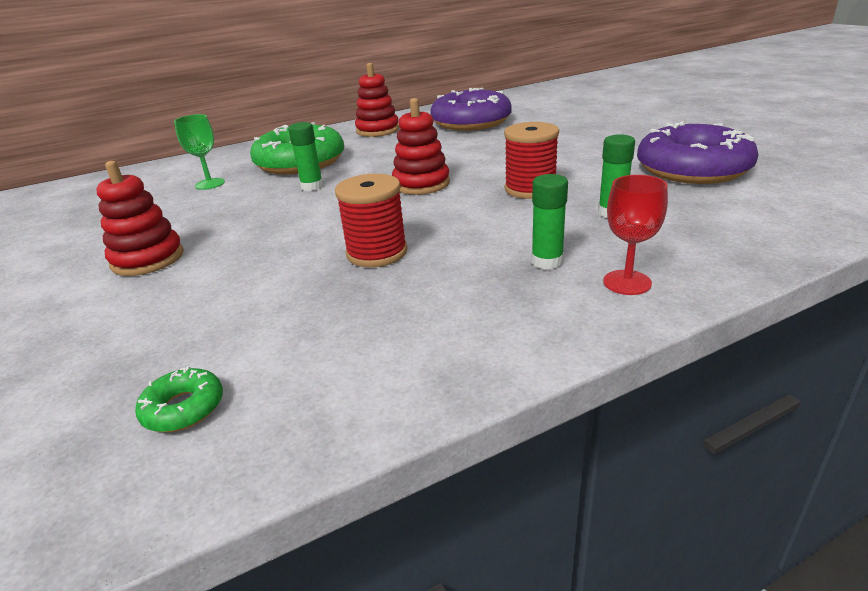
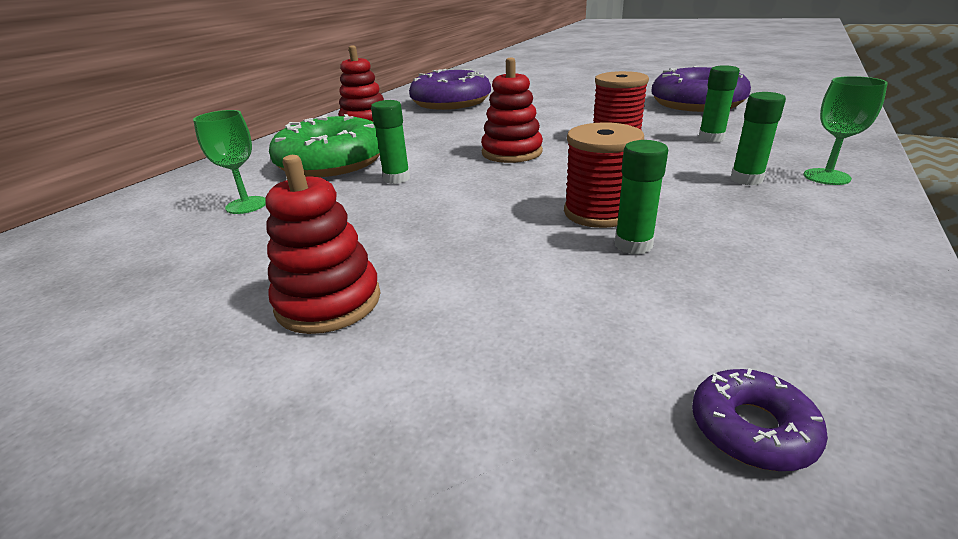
camera: 35 degrees left, 0 degrees up
(183, 408) = (752, 429): green donut -> purple donut
(348, 284) = (633, 245): none -> green glue stick
(627, 282) = (826, 177): red goblet -> green goblet

